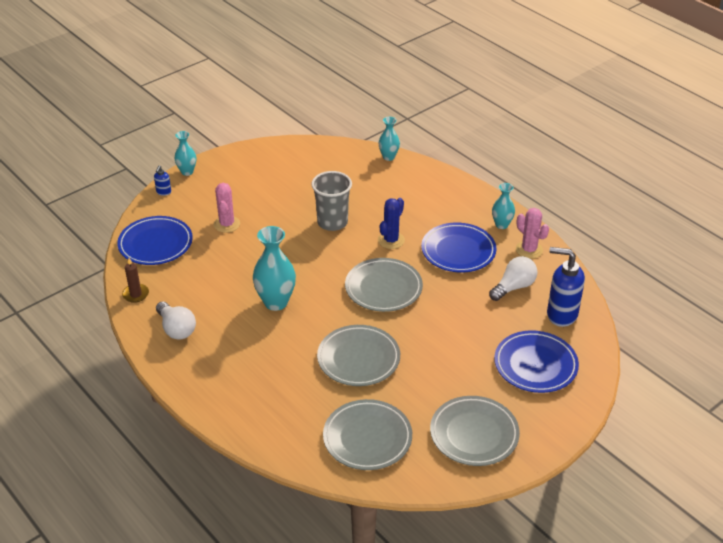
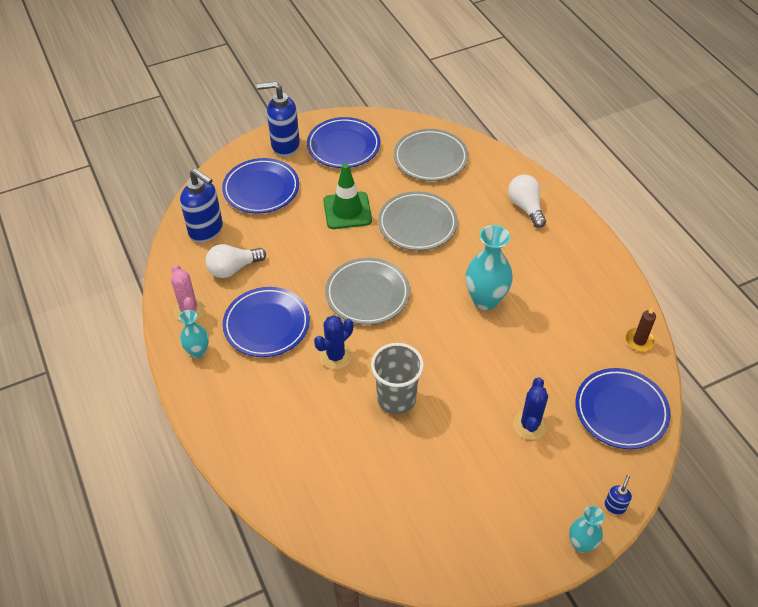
camera: 165 degrees left, 10 degrees up
(176, 329) = (592, 289): white light bulb -> white light bulb (526, 207)
(227, 224) = (530, 425): pink cactus -> blue cactus
(388, 157) = (282, 507): turquoise vase -> none
(435, 359) = (347, 211): none -> green traffic cone
(474, 434) = (343, 146): grey plate -> blue plate
(541, 421) = (284, 145): none -> blue soap dispenser

